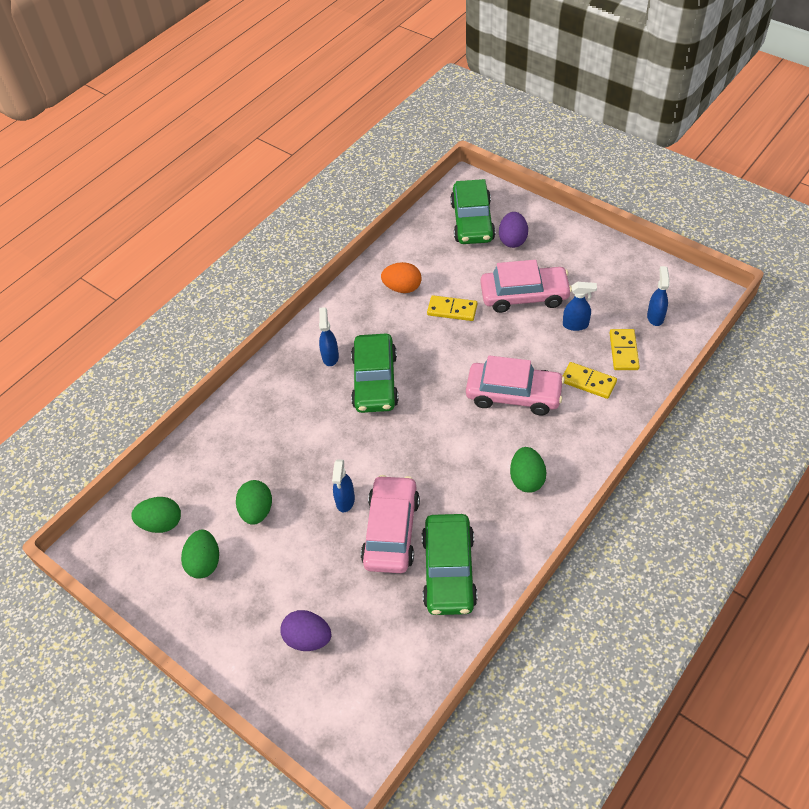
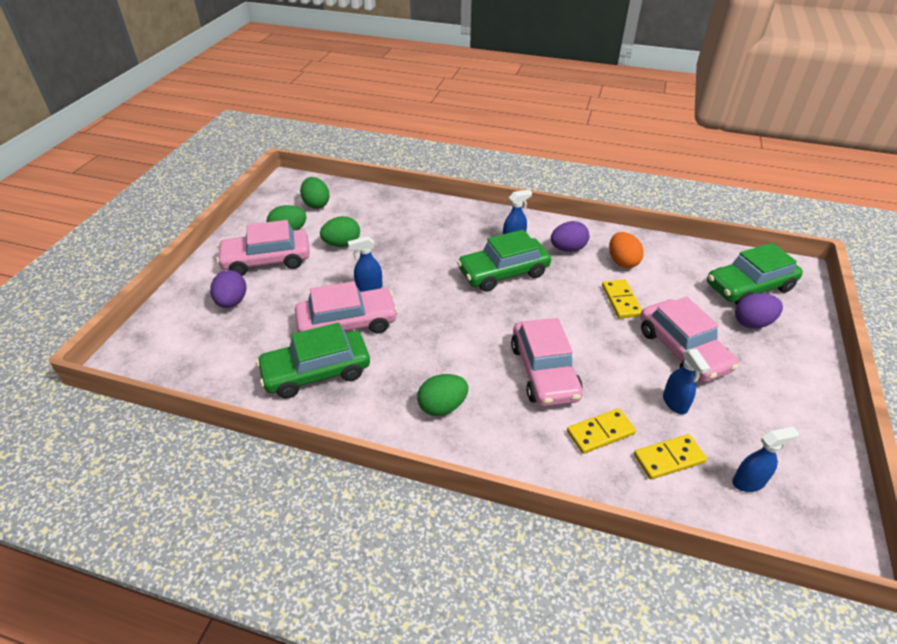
camera: 65 degrees right, 10 degrees down
(248, 593) = (267, 260): none -> pink car
(364, 319) = (567, 249): none -> purple egg
(588, 382) = (600, 433): yellow domino -> yellow domino turned 60 degrees clockwise

